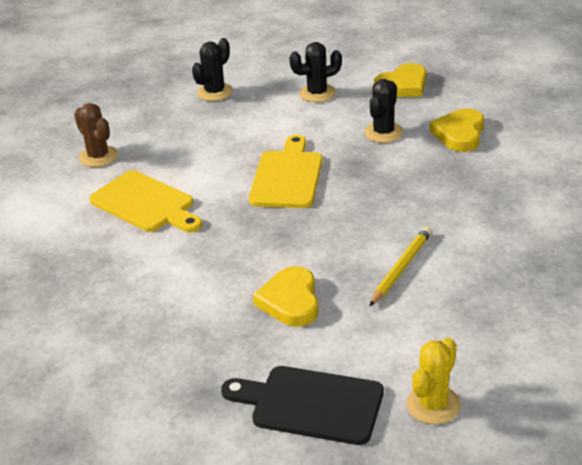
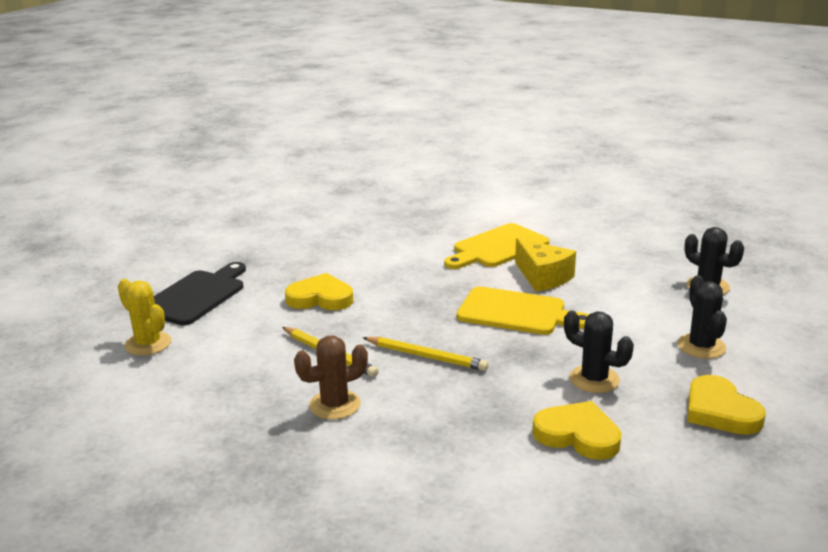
camera: 100 degrees right, 10 degrees down
(98, 156) = (584, 230): brown cactus -> brown cactus (335, 405)
(212, 170) = (543, 277): none -> yellow cheese
(382, 213) = (426, 357): none -> yellow pencil

